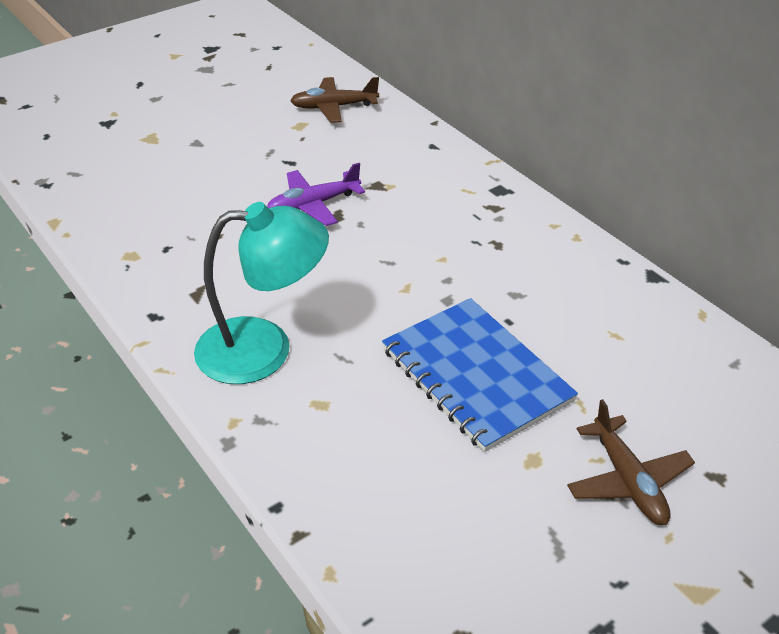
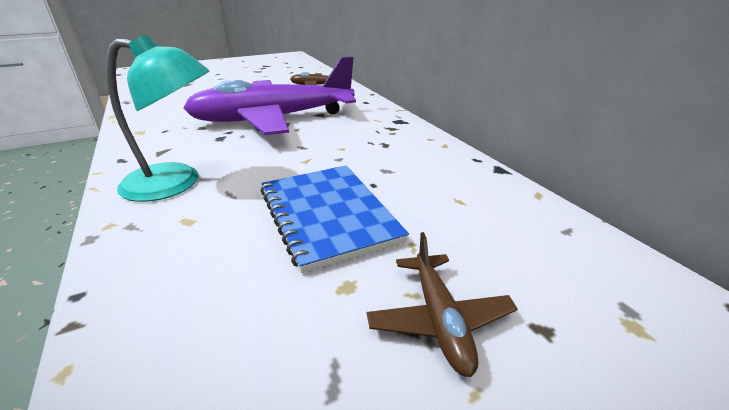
camera: 10 degrees right, 10 degrees down
(313, 205) = (273, 119): purple plane -> purple plane, size x2.43

